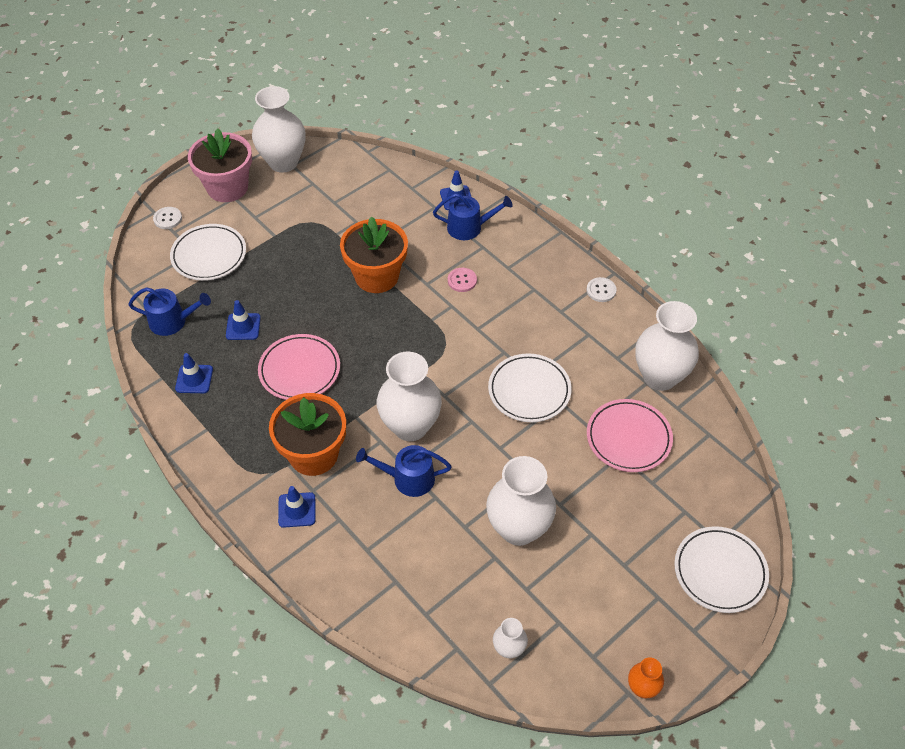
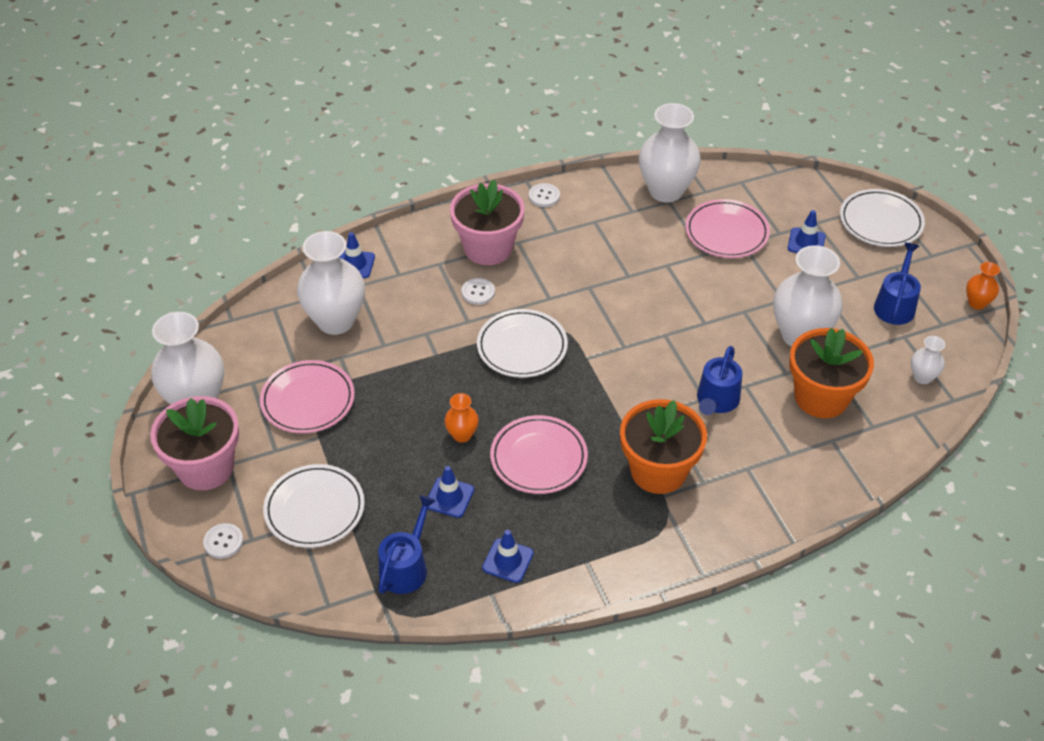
camera: 70 degrees left, 5 degrees down
(297, 510) = (724, 501): blue traffic cone -> blue traffic cone (806, 242)
(306, 316) = (462, 435): none -> orange vase
(307, 218) = (308, 400): none -> pink plate
(376, 276) = (435, 360): orange flower pot -> orange flower pot (821, 397)
(410, 426) = (653, 383): white vase -> white vase (336, 321)
(462, 280) = (478, 292): pink button -> white button
(469, 227) = (405, 266): blue watering can -> blue watering can (895, 305)
(516, 272) = (488, 248): none -> pink flower pot
(529, 390) = (645, 282): white plate -> white plate (522, 347)

